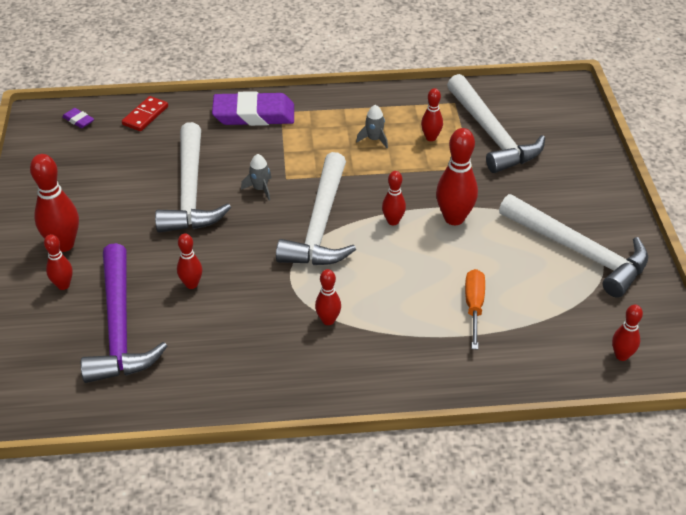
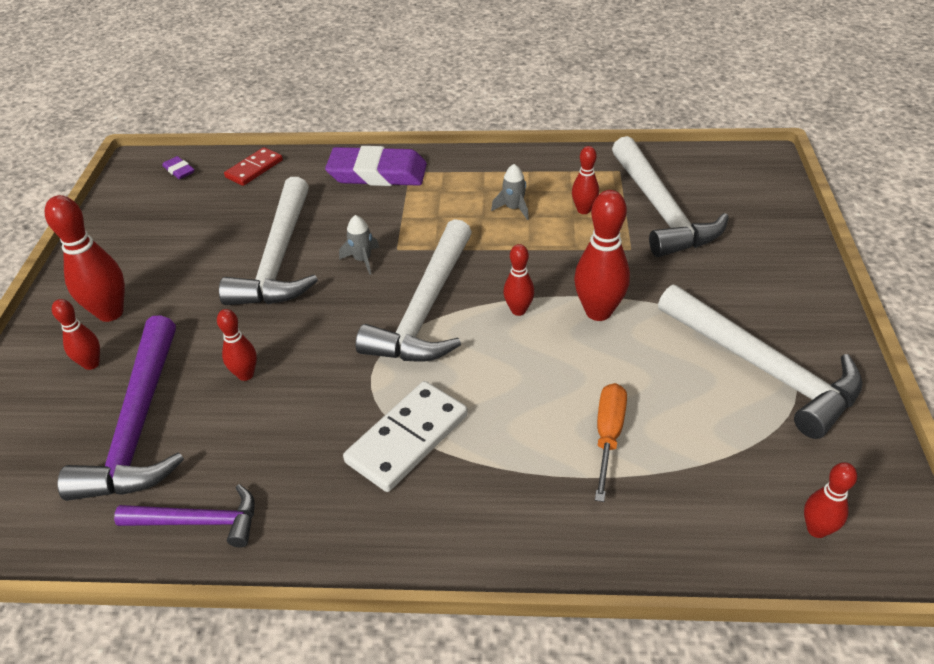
camera: 10 degrees right, 0 degrees up
(189, 388) = (199, 521): none -> purple hammer
(328, 320) = (407, 438): red bowling pin -> white domino

